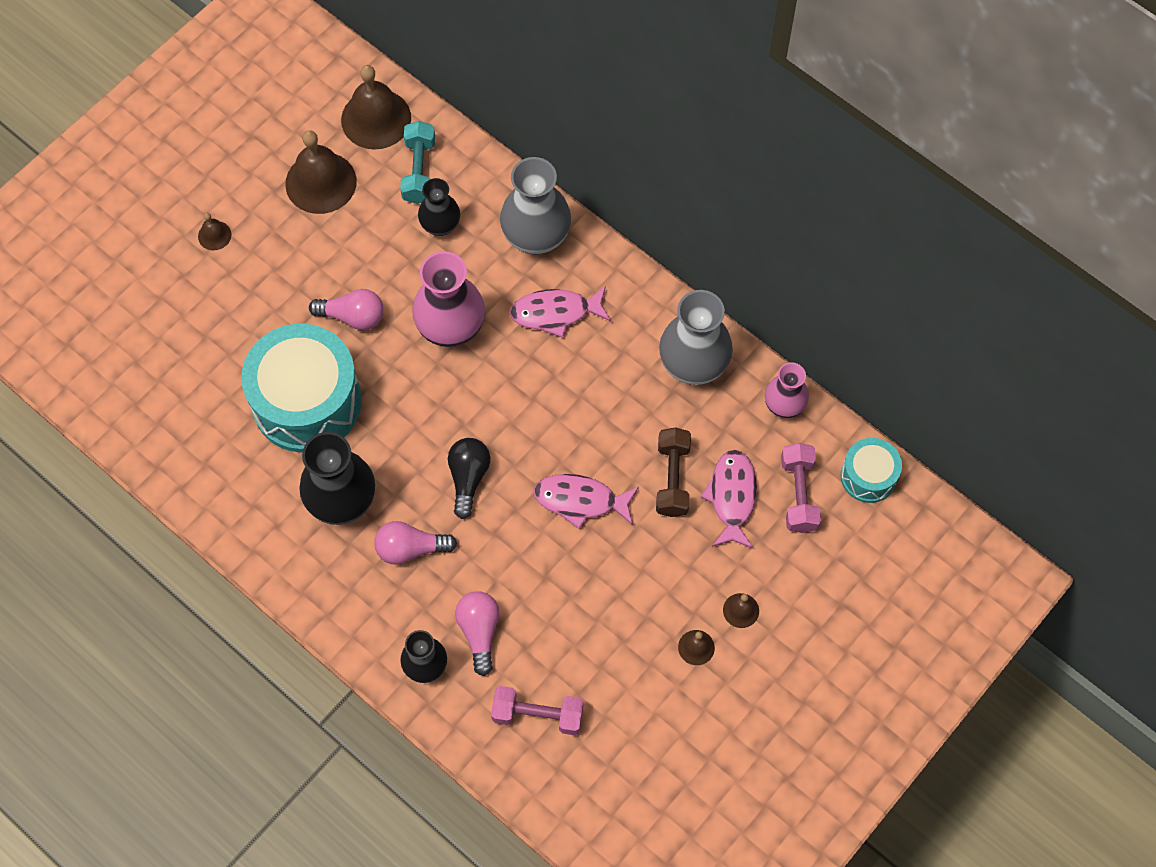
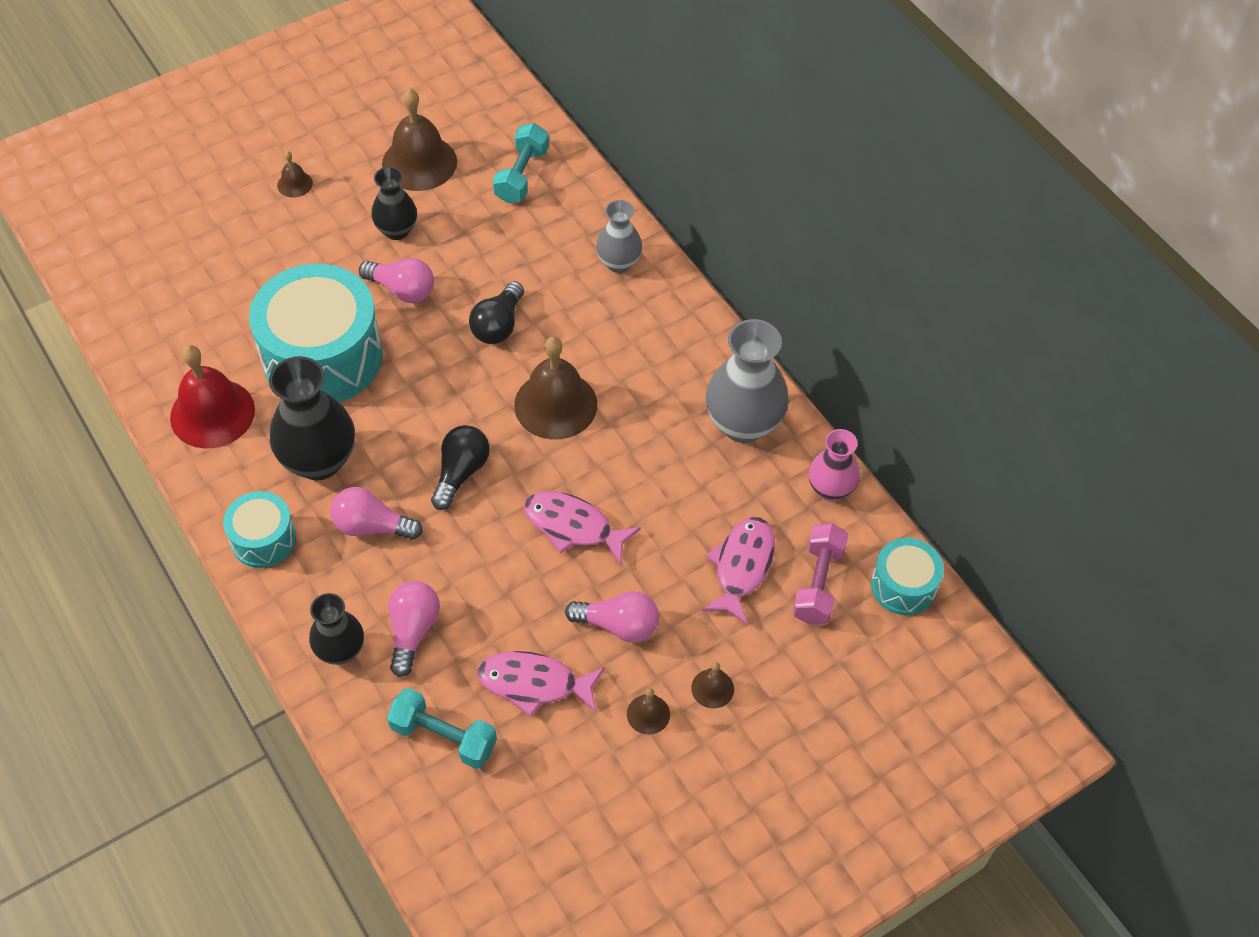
camera: 15 degrees right, 10 degrees down
(231, 483) = (212, 413): none -> red bell
(322, 587) = (263, 539): none -> turquoise drum
(376, 119) = (497, 120): brown bell -> brown bell (555, 404)
(440, 225) = (524, 229): black vase -> black vase (397, 230)
(451, 328) = (498, 325): pink vase -> black light bulb
(536, 237) = (618, 263): grey vase -> grey vase, size x0.60
(537, 715) = (443, 737): pink dumbbell -> turquoise dumbbell
(555, 313) = (613, 338): pink fish -> pink fish (534, 684)
(647, 578) = (618, 625): none -> pink light bulb
(672, 478) = (682, 531): brown dumbbell -> none

